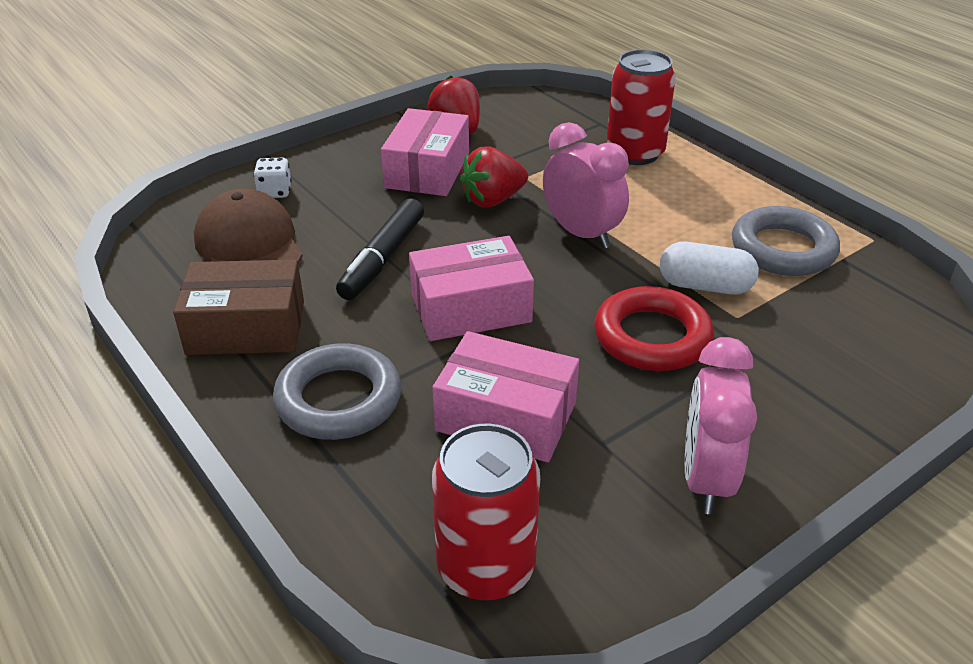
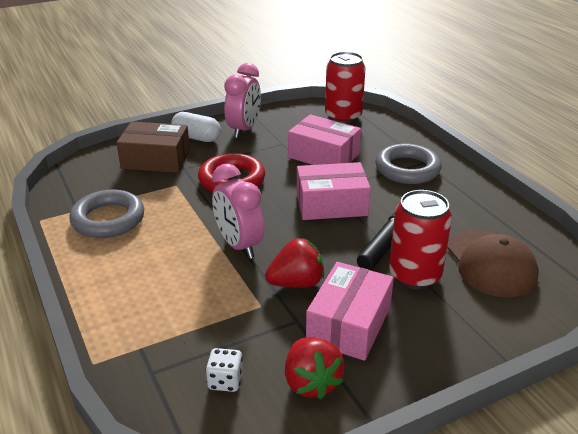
camera: 170 degrees left, 5 degrees down
(246, 327) = (470, 207): brown box -> brown box (156, 159)
(275, 192) = (489, 314): white dice -> white dice (225, 381)
(635, 153) = (145, 322): red can -> red can (414, 275)
(705, 286) = (180, 202): white capsule -> white capsule (196, 138)

